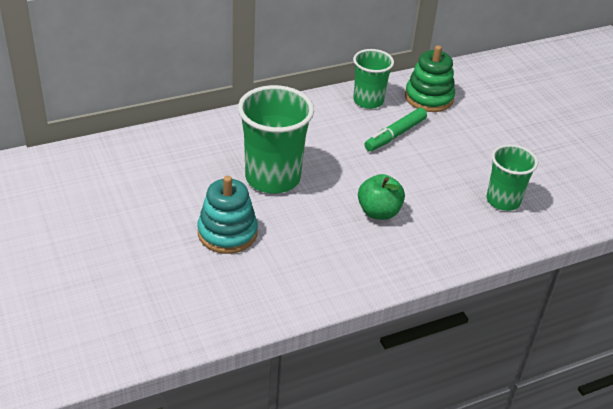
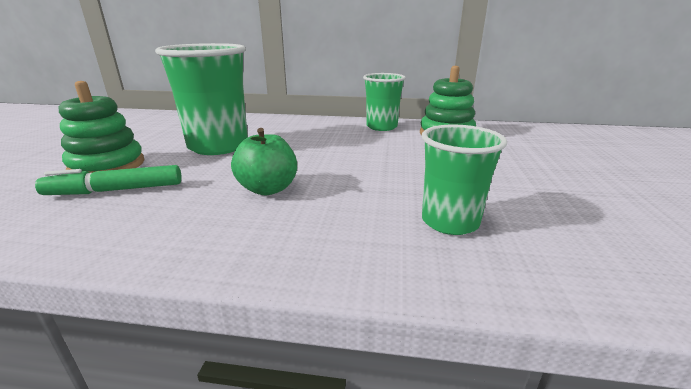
camera: 35 degrees right, 15 degrees down
(227, 233) = (107, 166): turquoise stacking toy -> green stacking toy
(395, 135) = (377, 146): green marker -> green marker (115, 190)

